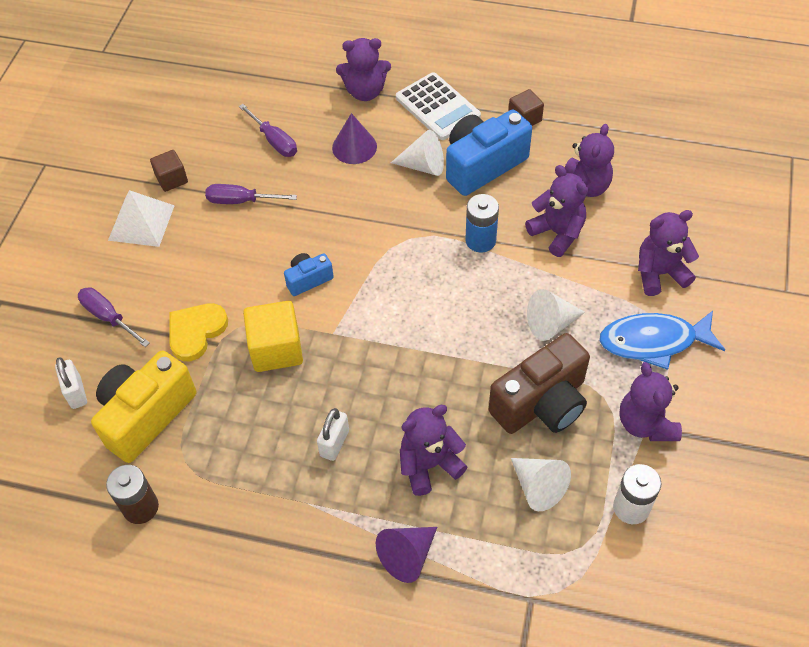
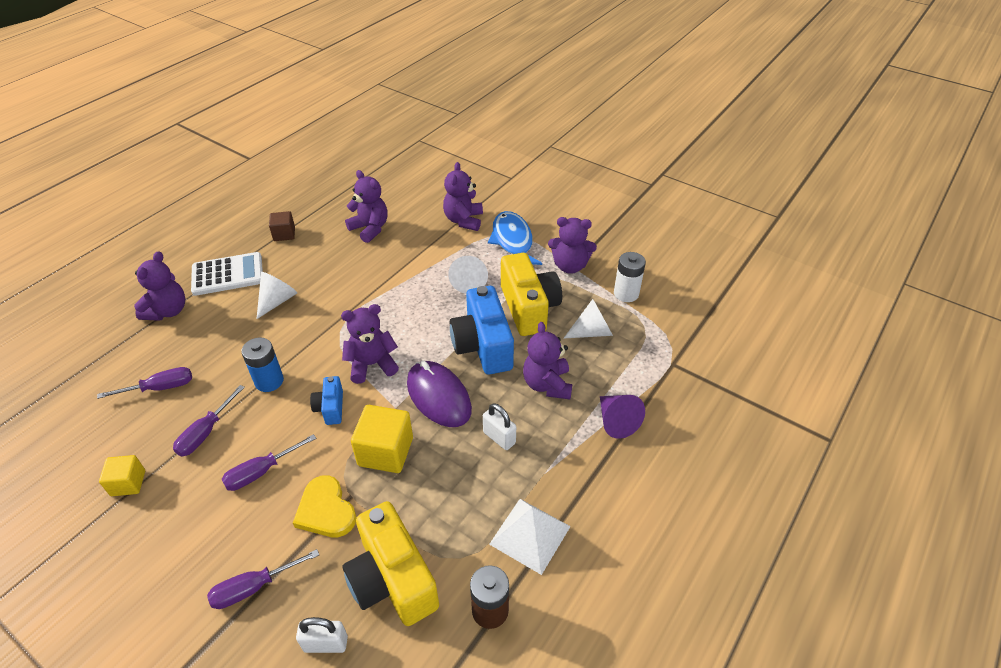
camera: 70 degrees left, 10 degrees down
(141, 222) = (159, 525): white pyramid -> white pyramid (530, 535)
(172, 179) = (128, 483): brown cube -> yellow cube
(217, 263) = (261, 471): none -> purple screwdriver
(354, 147) = (219, 336): purple cone -> none
(364, 365) = (438, 396): none -> purple mouse
(480, 240) = (373, 293): blue battery -> blue battery (269, 381)
(483, 165) = (306, 269): blue camera -> blue camera (483, 346)
(541, 403) = (529, 308): brown camera -> yellow camera
(557, 233) = (397, 253): purple teddy bear -> purple teddy bear (372, 364)
(653, 341) = (512, 241): blue fish -> blue fish turned 150 degrees clockwise

